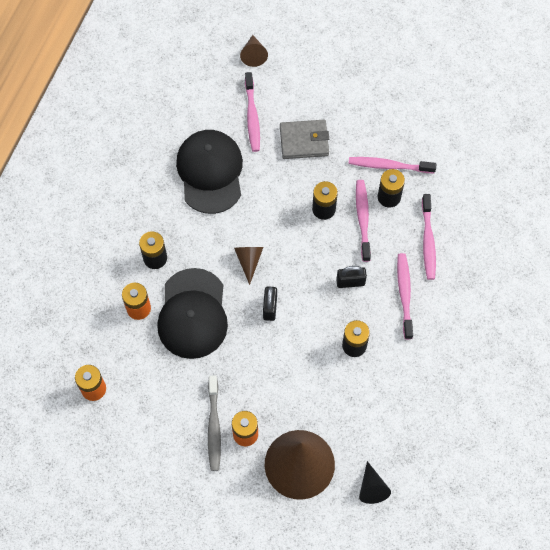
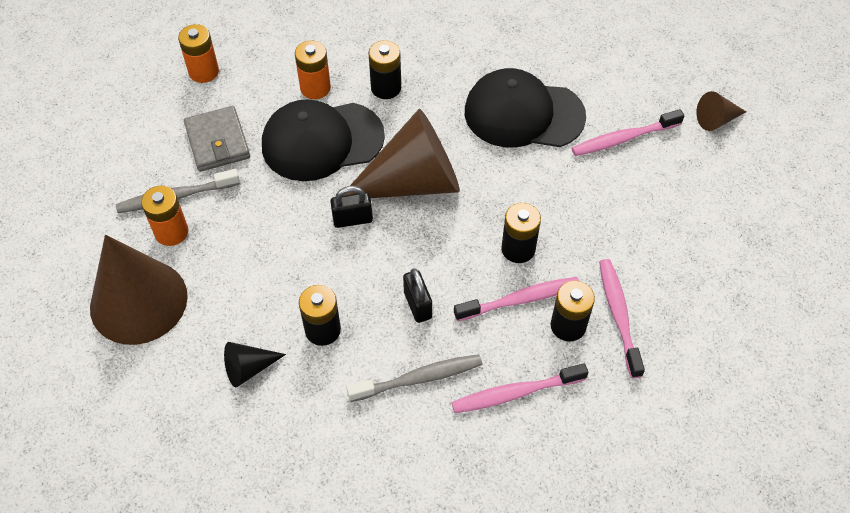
camera: 75 degrees right, 10 degrees down
(210, 172) = (523, 114): black cap -> black cap turned 150 degrees counterclockwise
(249, 261) = (412, 182): brown cone -> brown cone, size x2.22
(304, 141) = (613, 204): grey wallet -> grey wallet (217, 142)
(372, 488) = (115, 397): black cone -> black cone (249, 368)
(404, 294) = (419, 378): pink toothbrush -> grey toothbrush

